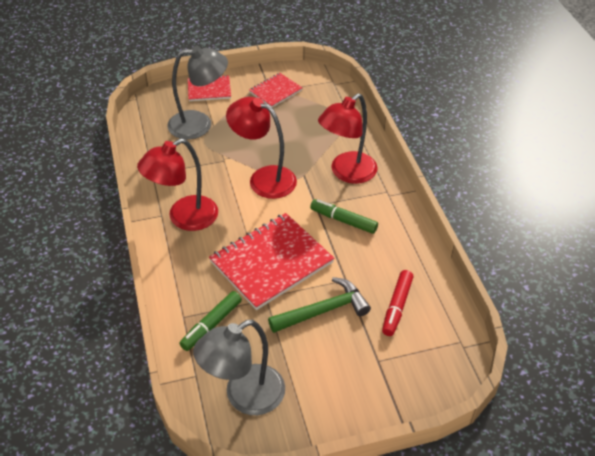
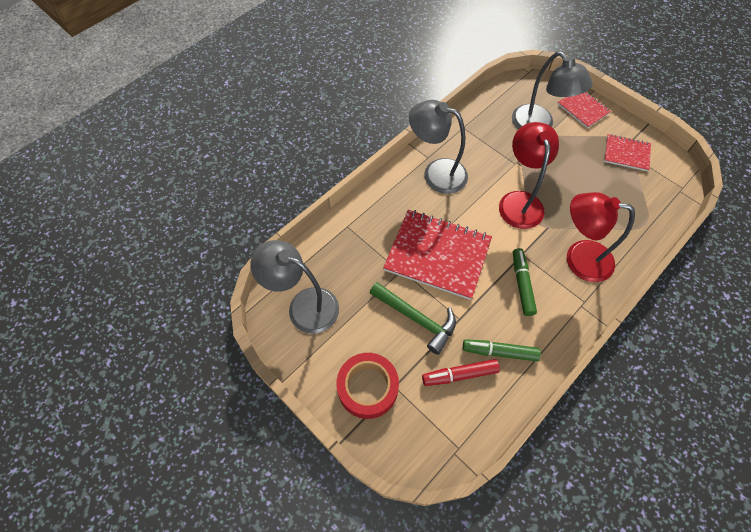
camera: 60 degrees right, 15 degrees up
(184, 218) = (436, 173): red lamp -> grey lamp
(211, 325) = (351, 248): green marker -> green marker (499, 352)
(366, 382) = (367, 388): none -> red tape

